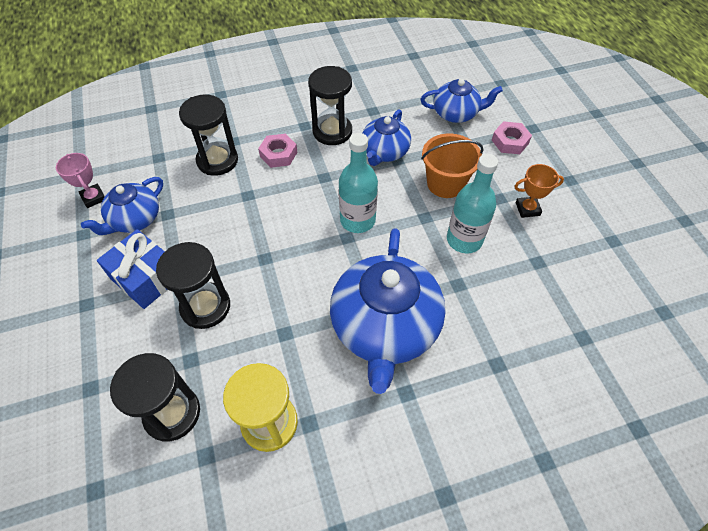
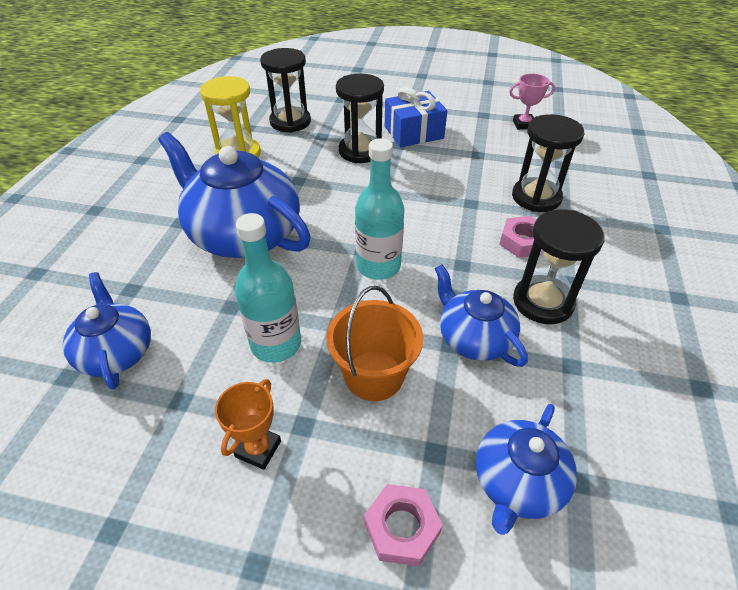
camera: 120 degrees right, 10 degrees down
(135, 219) = (483, 138): blue teapot -> blue teapot (116, 352)

